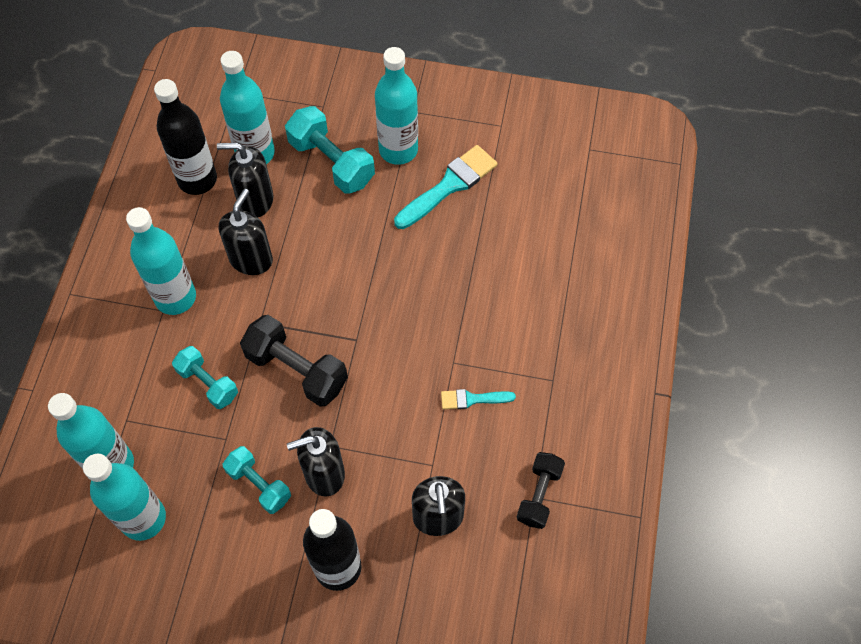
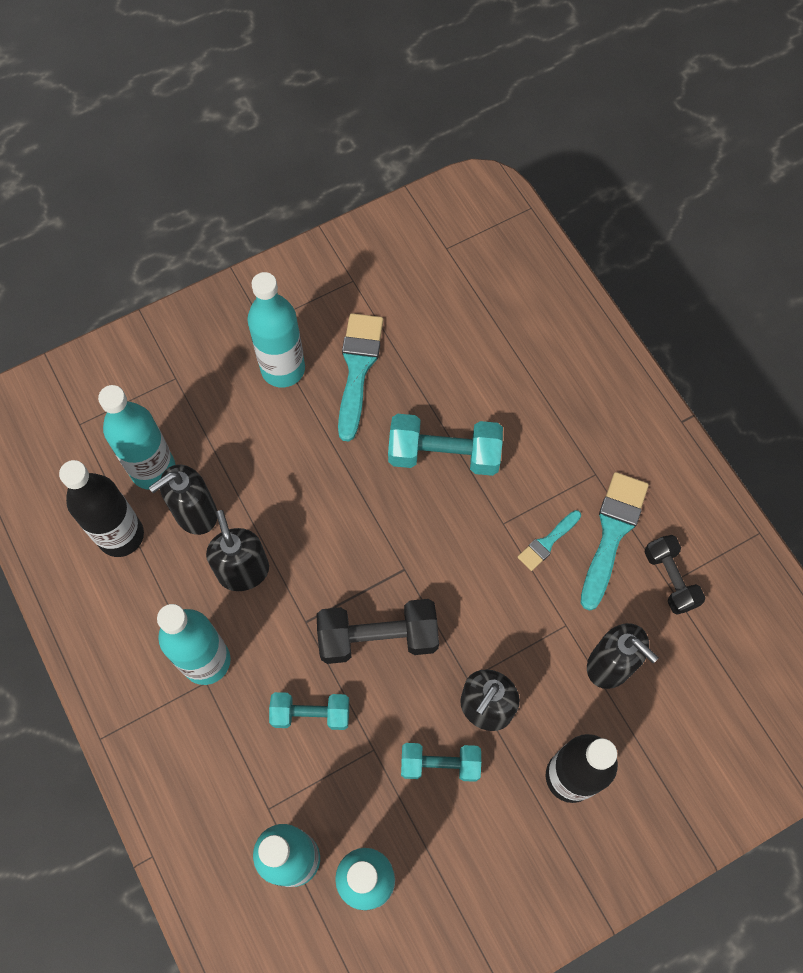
camera: 40 degrees left, 5 degrees up
(331, 162) = (232, 425): turquoise dumbbell -> turquoise dumbbell (444, 454)
(526, 429) = (612, 533): none -> turquoise brush

